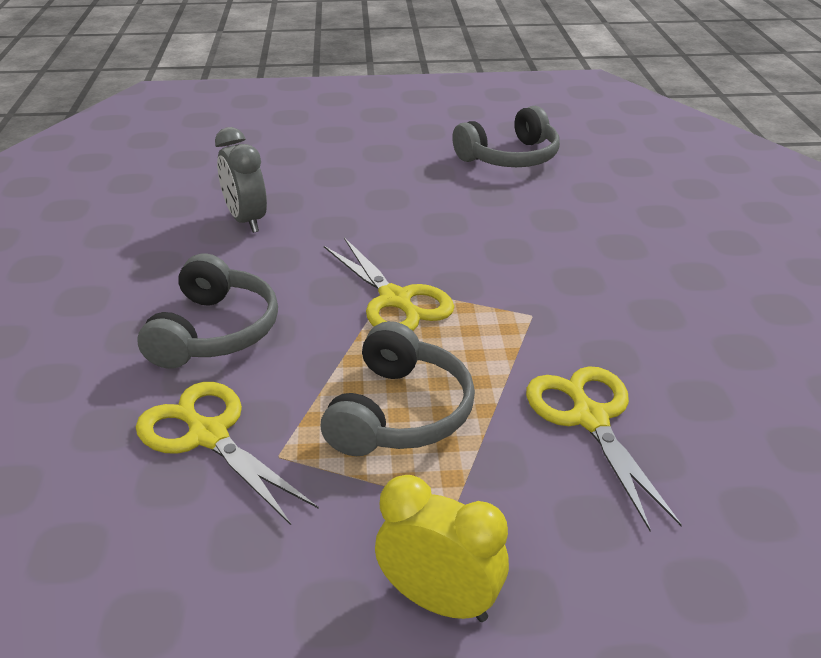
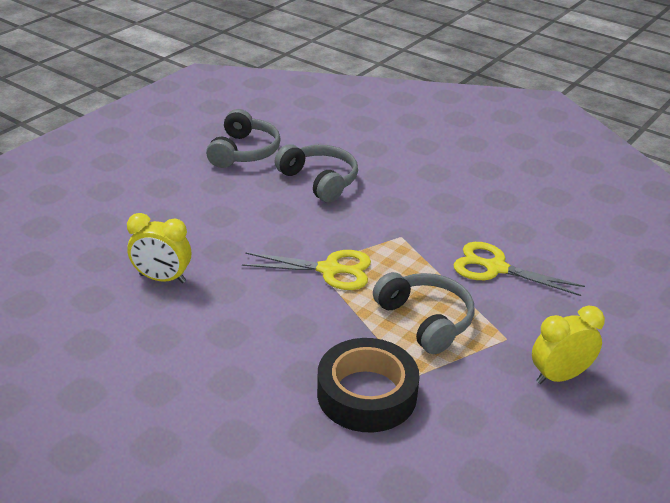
camera: 50 degrees left, 0 degrees up
(208, 435) = (367, 394): yellow scissors -> black tape
(215, 331) = (272, 348): grey headphones -> grey headphones (320, 181)
(246, 220) = (162, 278): grey clock -> yellow clock

